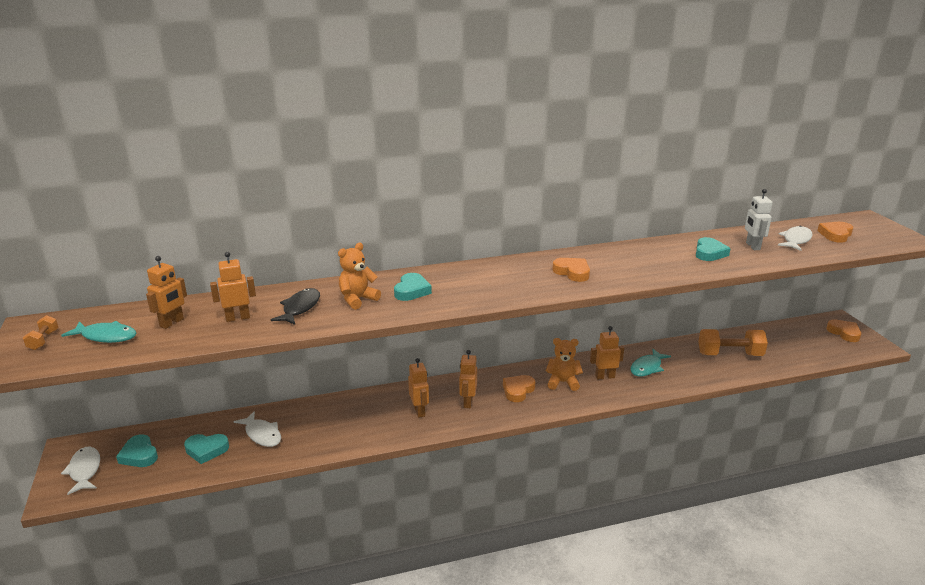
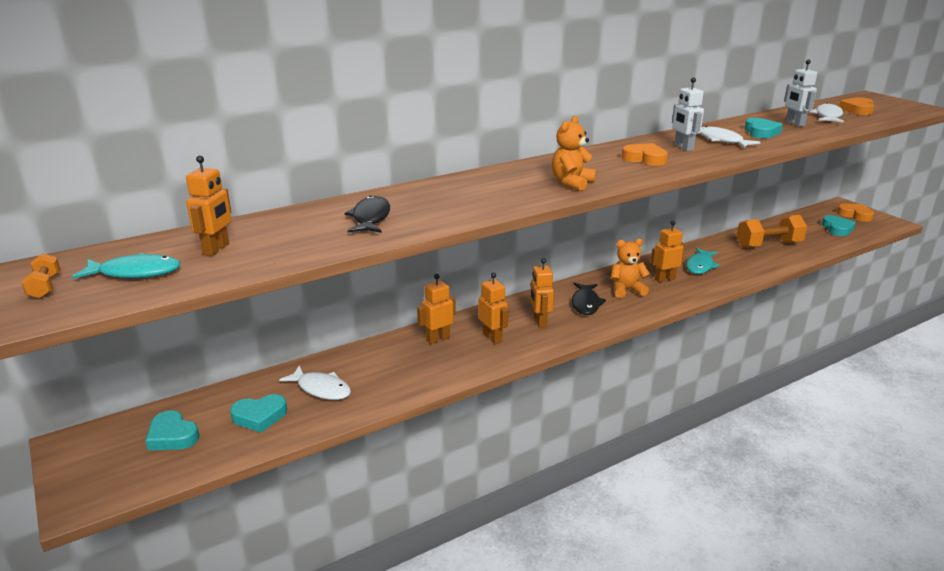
camera: 15 degrees left, 0 degrees up
(84, 470) = (104, 466): white fish -> white fish (722, 140)
(238, 318) = (300, 235): orange robot -> orange robot (438, 339)
(357, 299) = (433, 203): orange teddy bear -> orange teddy bear (572, 183)
(412, 291) = (488, 190): turquoise heart -> turquoise heart (837, 229)
(518, 390) = (585, 303): orange heart -> black fish
(618, 263) = (683, 147): none -> white robot

